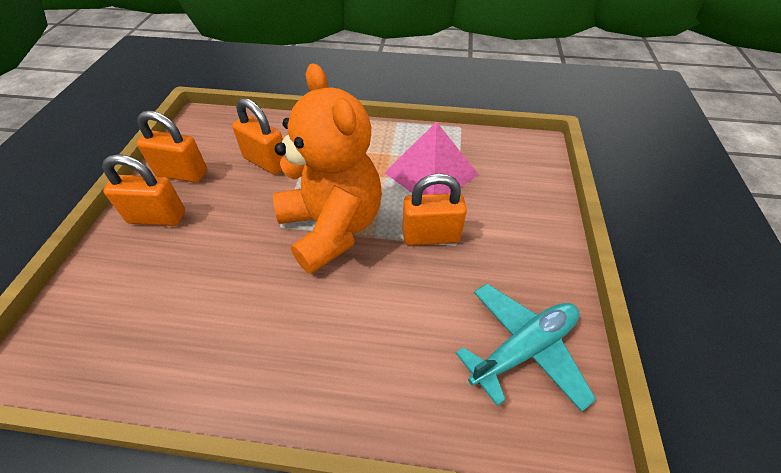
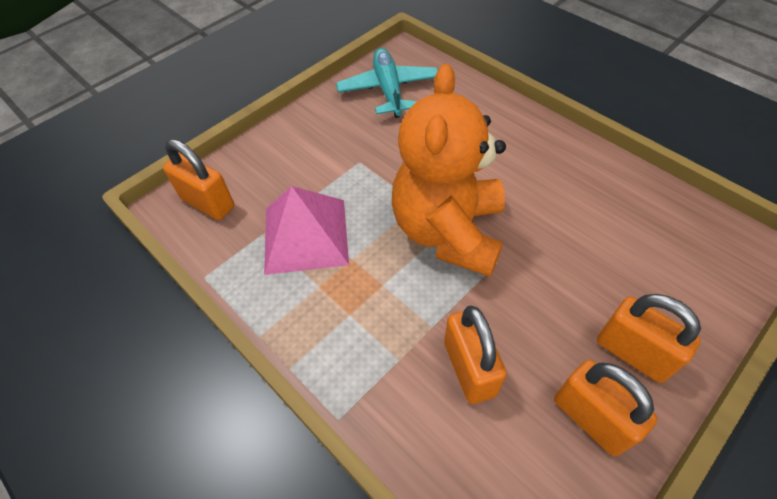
camera: 140 degrees left, 5 degrees up
(431, 236) = (371, 178): orange padlock -> orange padlock (208, 203)
(523, 349) = (388, 90): turquoise plane -> turquoise plane turned 75 degrees clockwise

